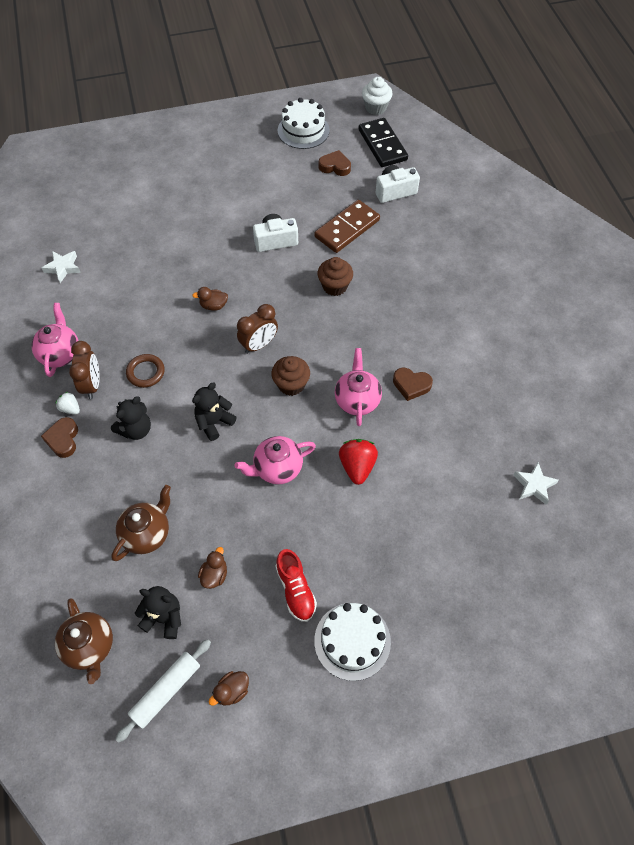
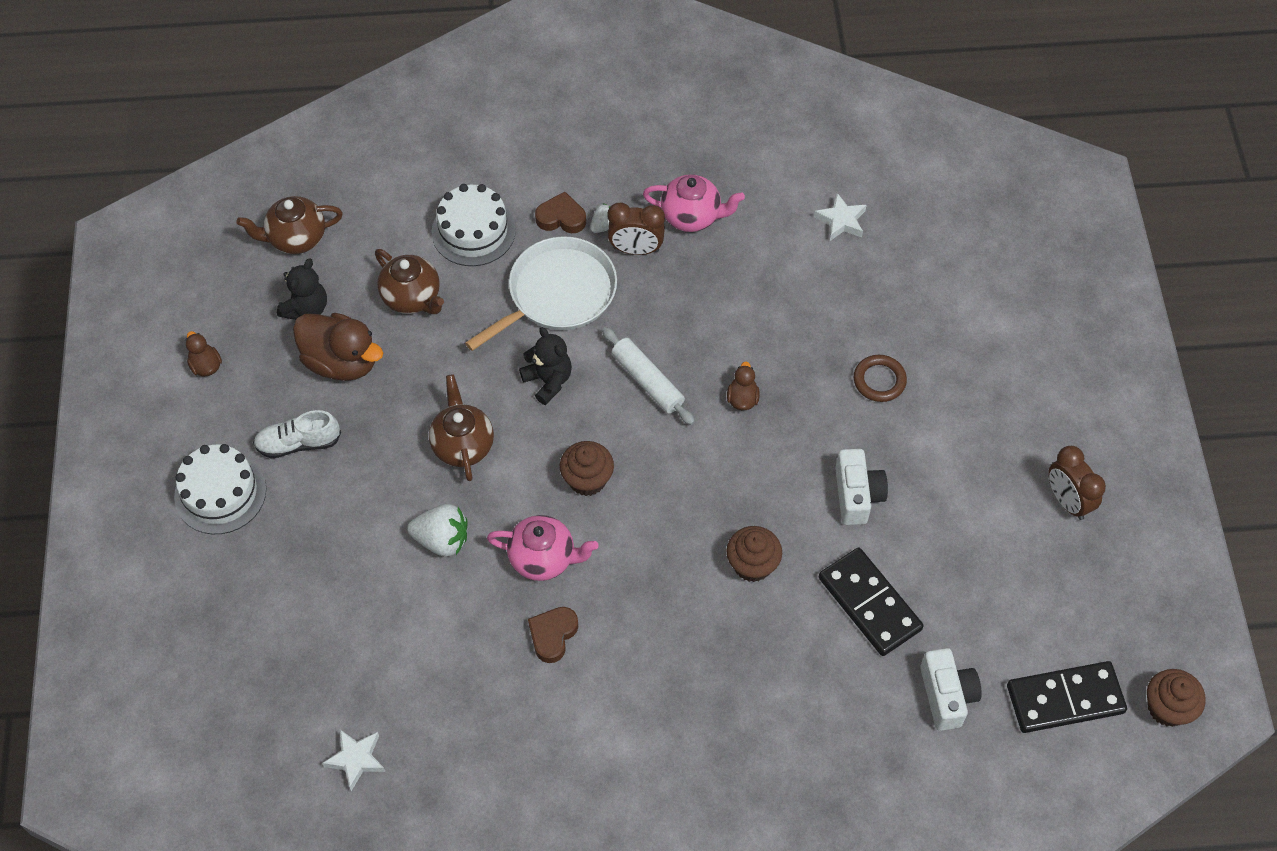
camera: 100 degrees right, 0 degrees up
(136, 429) = (557, 294): black teddy bear -> white pan
(146, 372) = (643, 309): brown ring -> brown ring (879, 380)
(166, 691) = (226, 305): white rolling pin -> white rolling pin (647, 381)
(214, 575) = (341, 361): brown duck -> brown duck, size x2.06
(259, 345) = (662, 448): brown clock -> brown clock (1067, 501)
(277, 468) = (463, 445): pink teapot -> brown teapot
(296, 589) = (298, 443): red shoe -> white shoe
(303, 130) = (1111, 574): white cake -> white cake (473, 231)
(335, 166) = (1016, 610): brown heart -> none
(347, 228) = (869, 603): brown domino -> black domino
(357, 466) = (442, 540): red strawberry -> white strawberry
(375, 108) = (1167, 708): white cupcake -> brown cupcake

